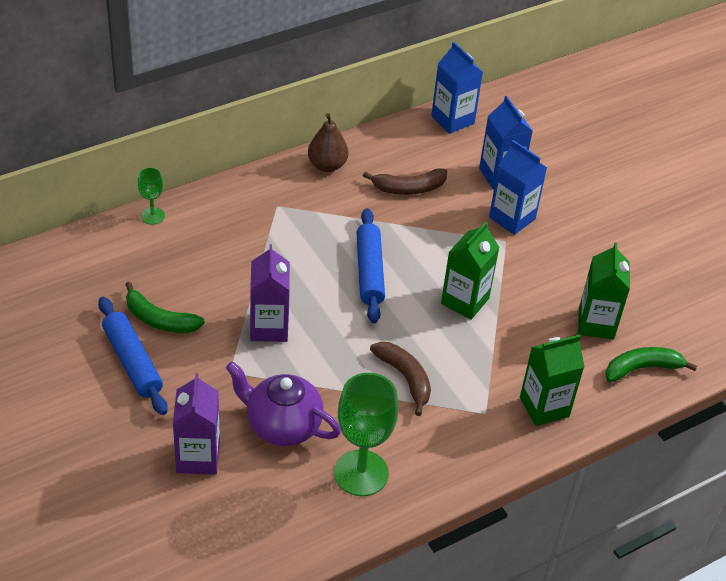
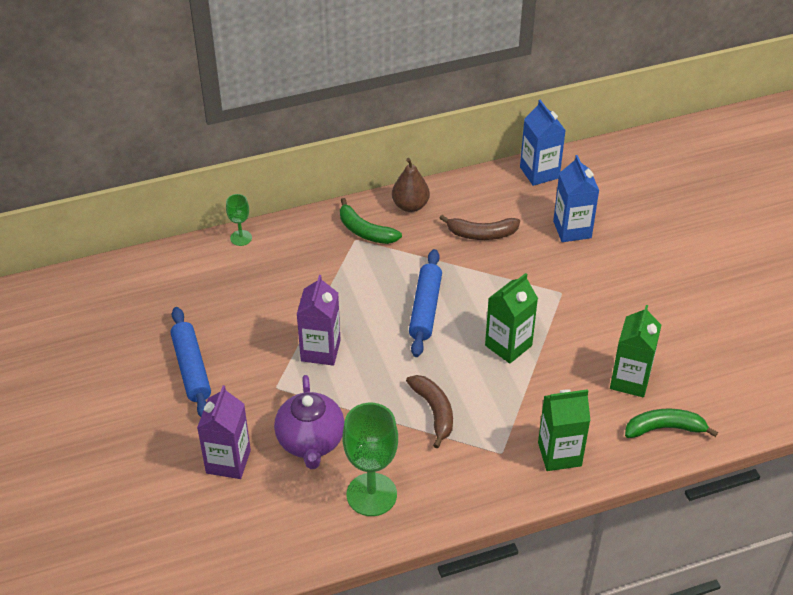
camera: 15 degrees right, 0 degrees up
(159, 319) = (224, 333): green banana -> green banana (365, 231)
(282, 425) = (310, 442): purple teapot -> purple teapot turned 135 degrees counterclockwise
(512, 218) = (573, 271): blue carton -> none

